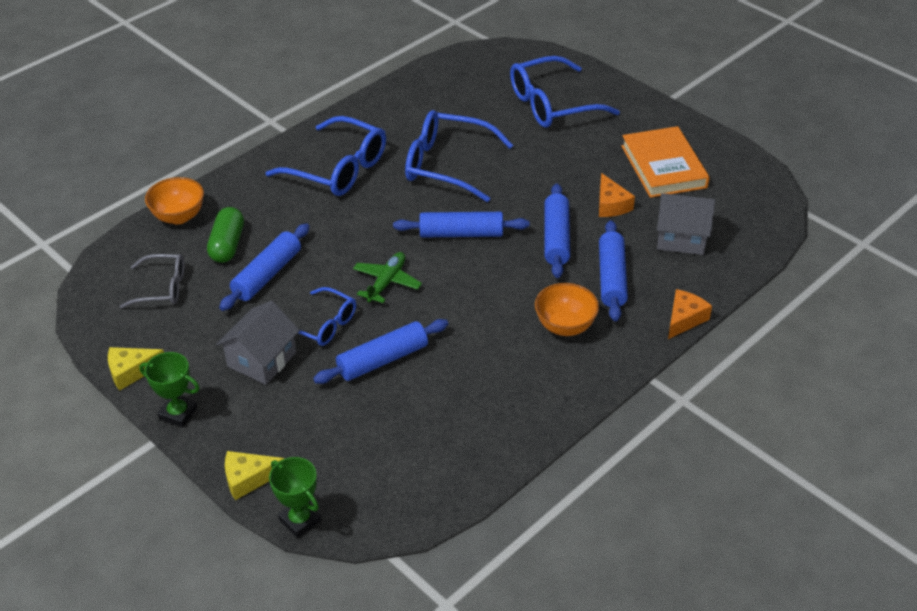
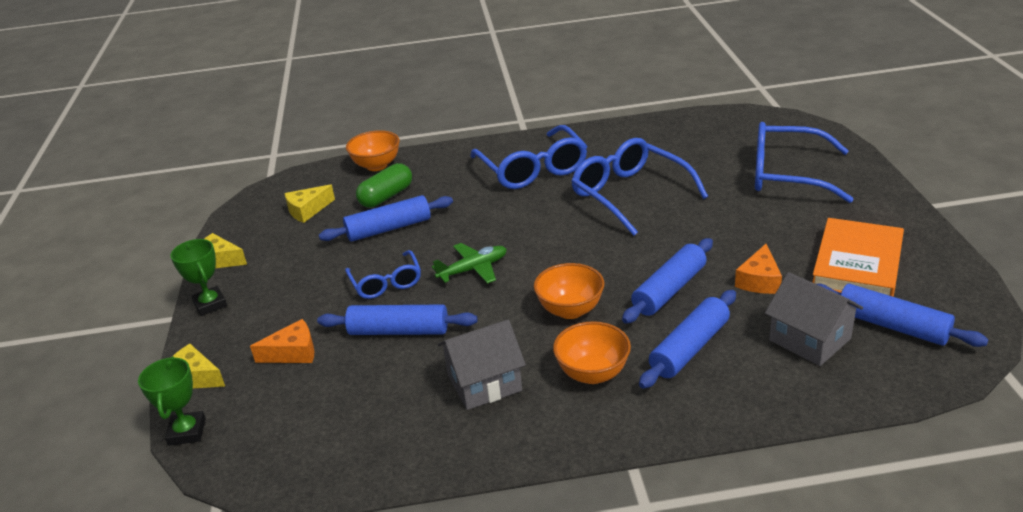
camera: 40 degrees right, 10 degrees down
(162, 288) = (307, 210): grey glasses -> yellow cheese
(261, 359) = (311, 290): grey house -> grey house (484, 383)
(461, 234) = (581, 254): blue rolling pin -> blue rolling pin (892, 326)
(500, 284) = (570, 310): none -> orange bowl
(684, 319) = (731, 422): orange cheese -> orange cheese (293, 352)

